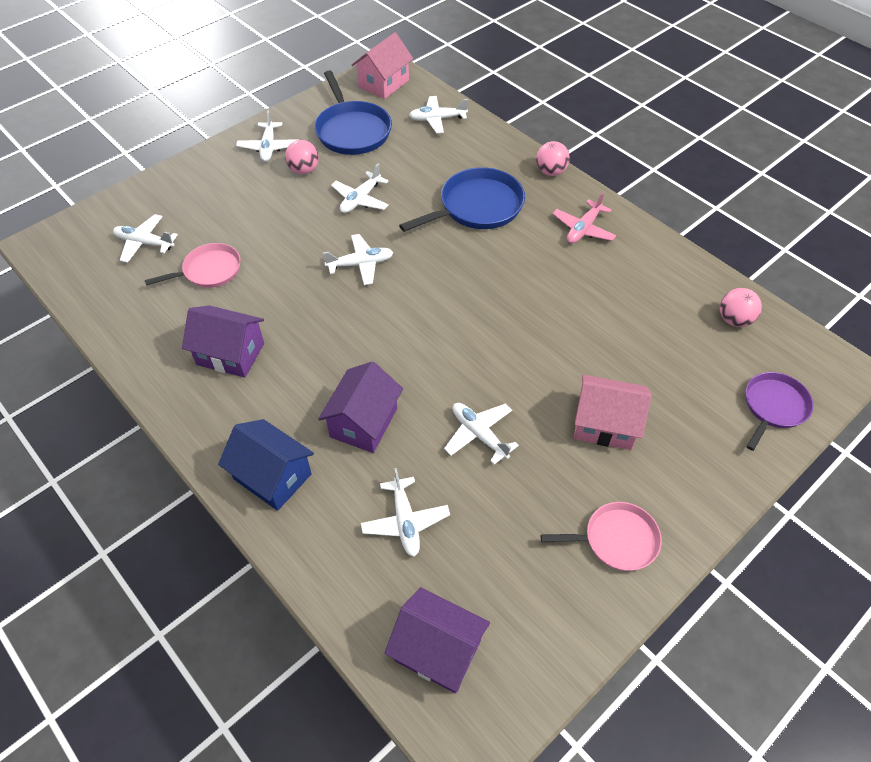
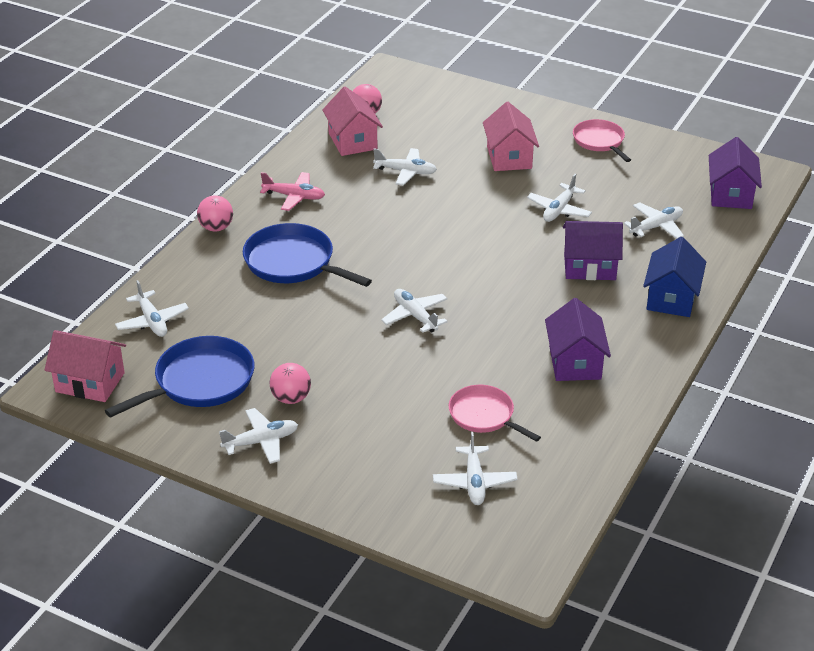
camera: 110 degrees left, 15 degrees down
(360, 199) = (320, 342): white plane -> white plane (405, 172)
(676, 294) = (352, 141): none -> pink house
(773, 407) = (443, 93): purple pan -> none

